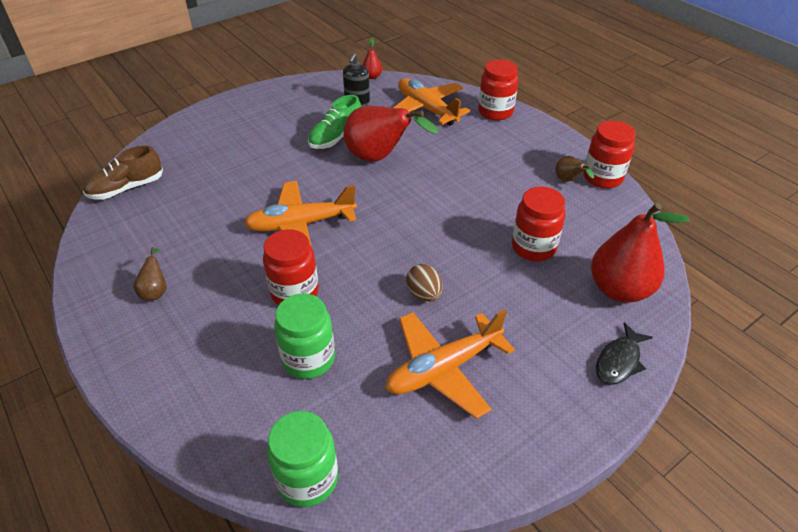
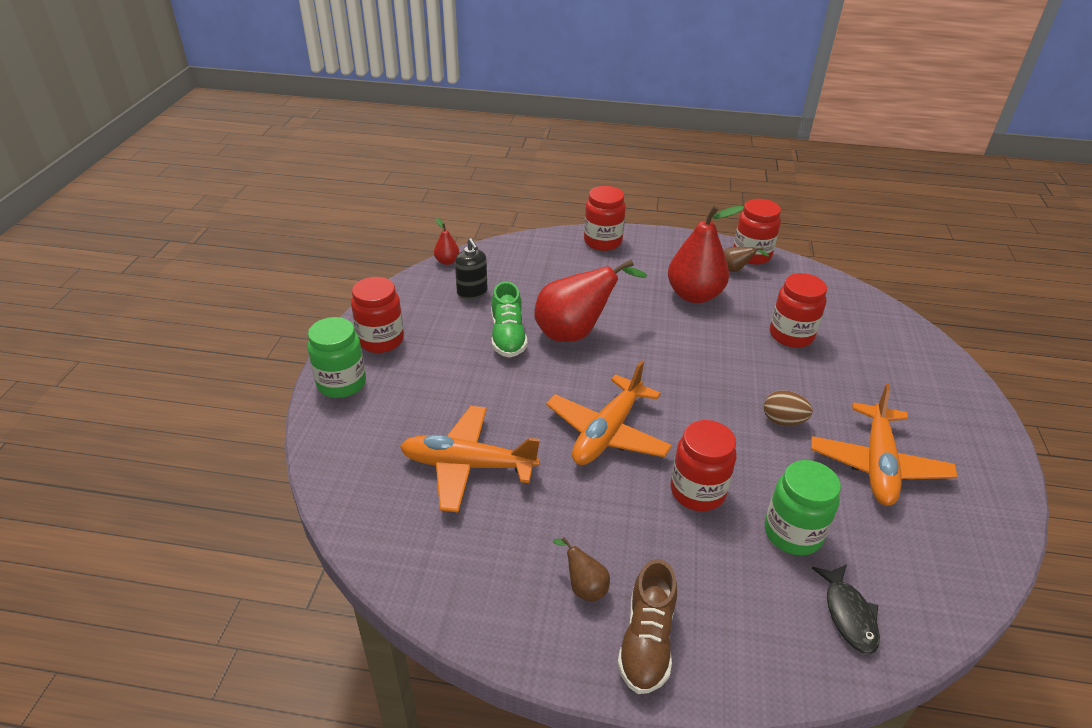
camera: 45 degrees left, 5 degrees down
(126, 188) = (376, 518): brown shoe -> brown shoe (646, 641)
(266, 102) = (381, 340): none -> red jar
(307, 479) = (932, 616): green jar -> green jar (341, 383)
(427, 109) = (545, 267): orange plane -> orange plane (468, 465)
(619, 289) = (878, 331): red pear -> red pear (694, 295)
(619, 361) = (947, 379): black fish -> black fish (848, 615)

